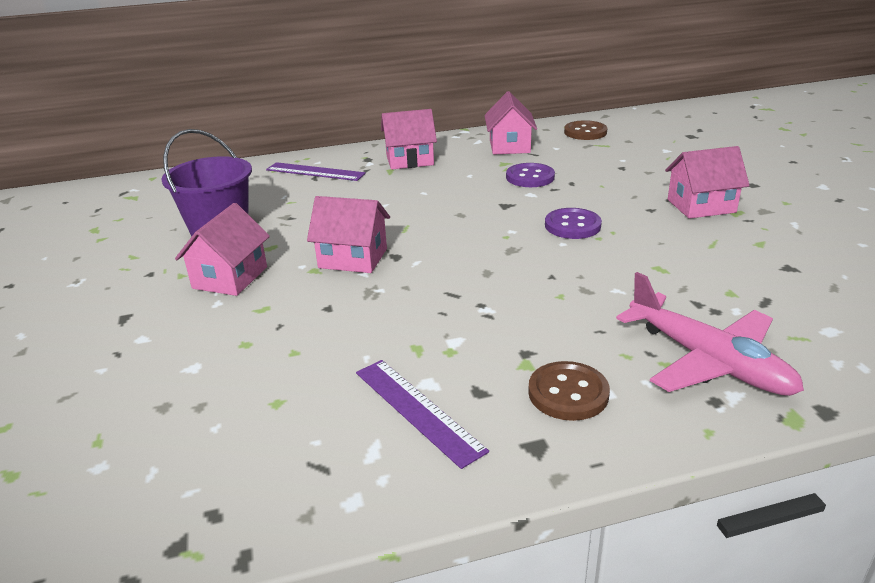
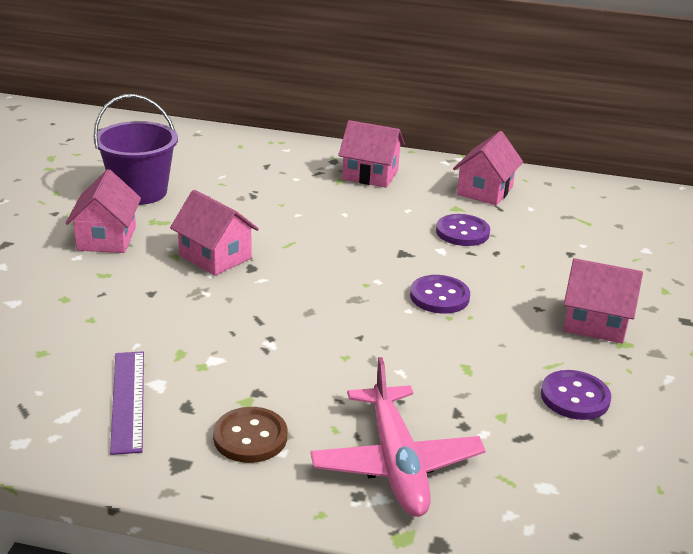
camera: 25 degrees right, 0 degrees up
(230, 277) = (106, 238): pink house -> pink house turned 45 degrees counterclockwise
(315, 172) = (273, 159): purple ruler -> none
(585, 132) = (585, 200): brown button -> none
(758, 259) = (575, 397): none -> purple button

